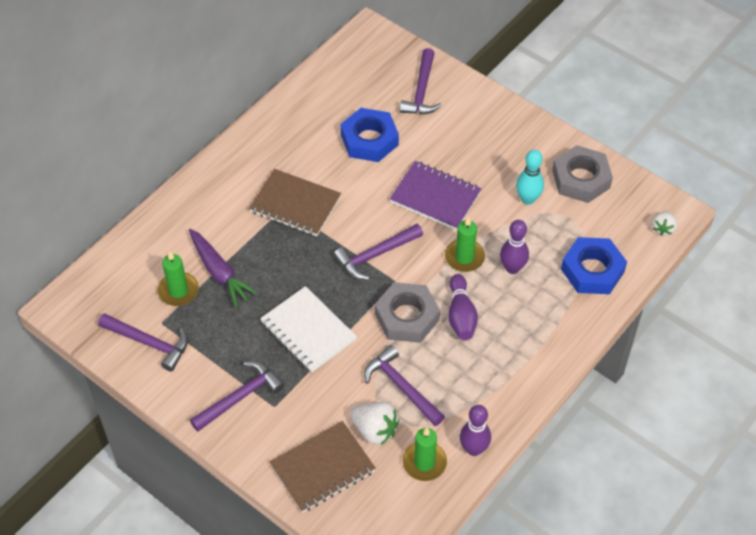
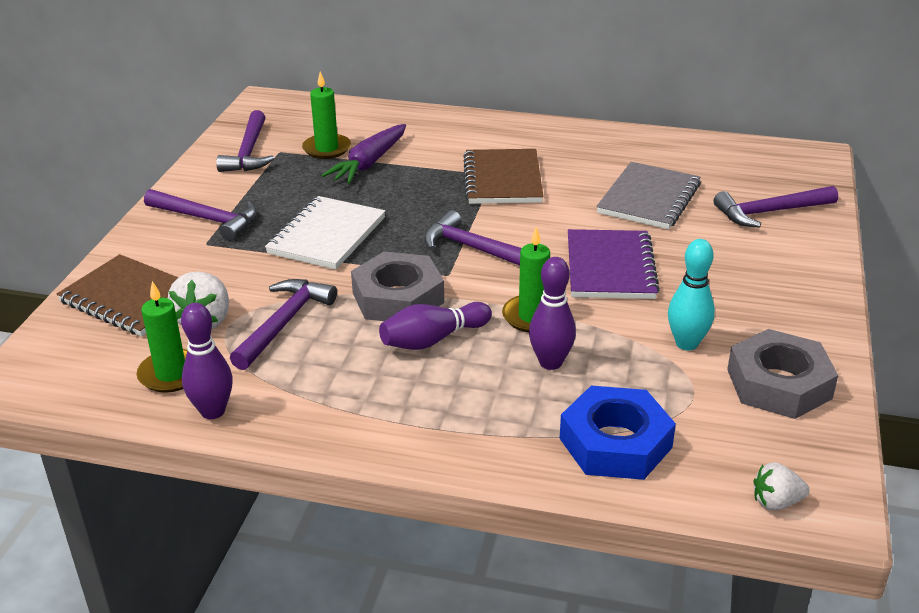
camera: 65 degrees right, 20 degrees down
(369, 140) = (649, 199): blue nut -> grey notebook

